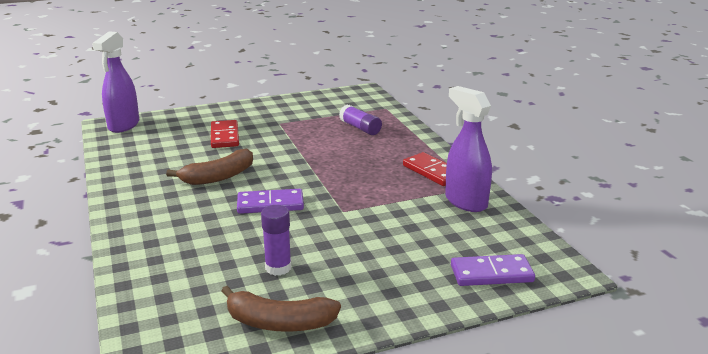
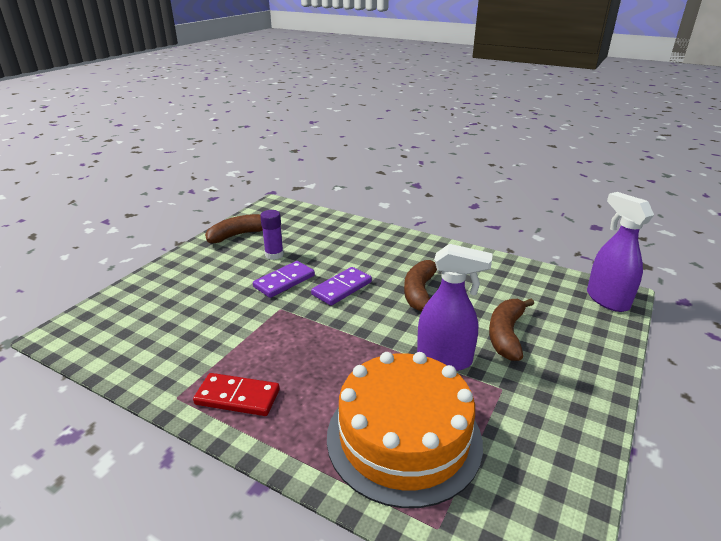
camera: 140 degrees right, 5 degrees up
(224, 136) = (506, 335): red domino -> brown banana
(360, 128) = (404, 437): purple glue stick -> orange cake
(465, 202) = (175, 369): purple spray bottle -> purple spray bottle (445, 359)
(491, 274) = (122, 308): purple domino -> purple domino (284, 281)

